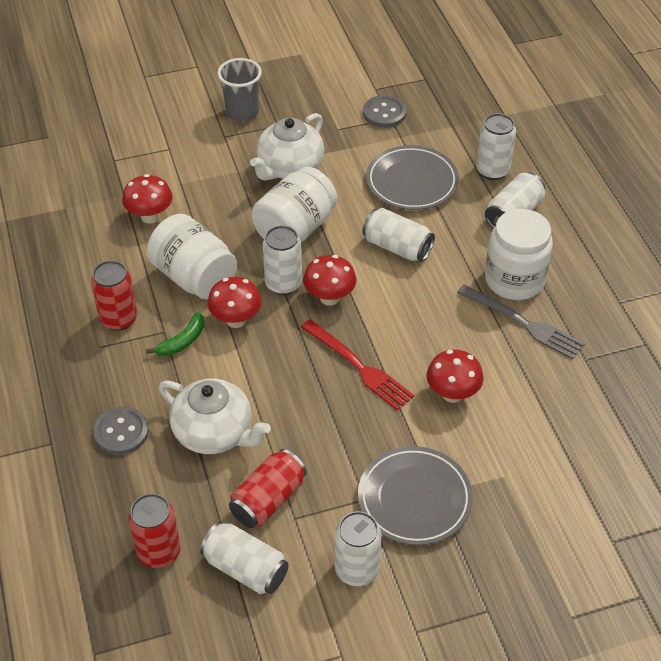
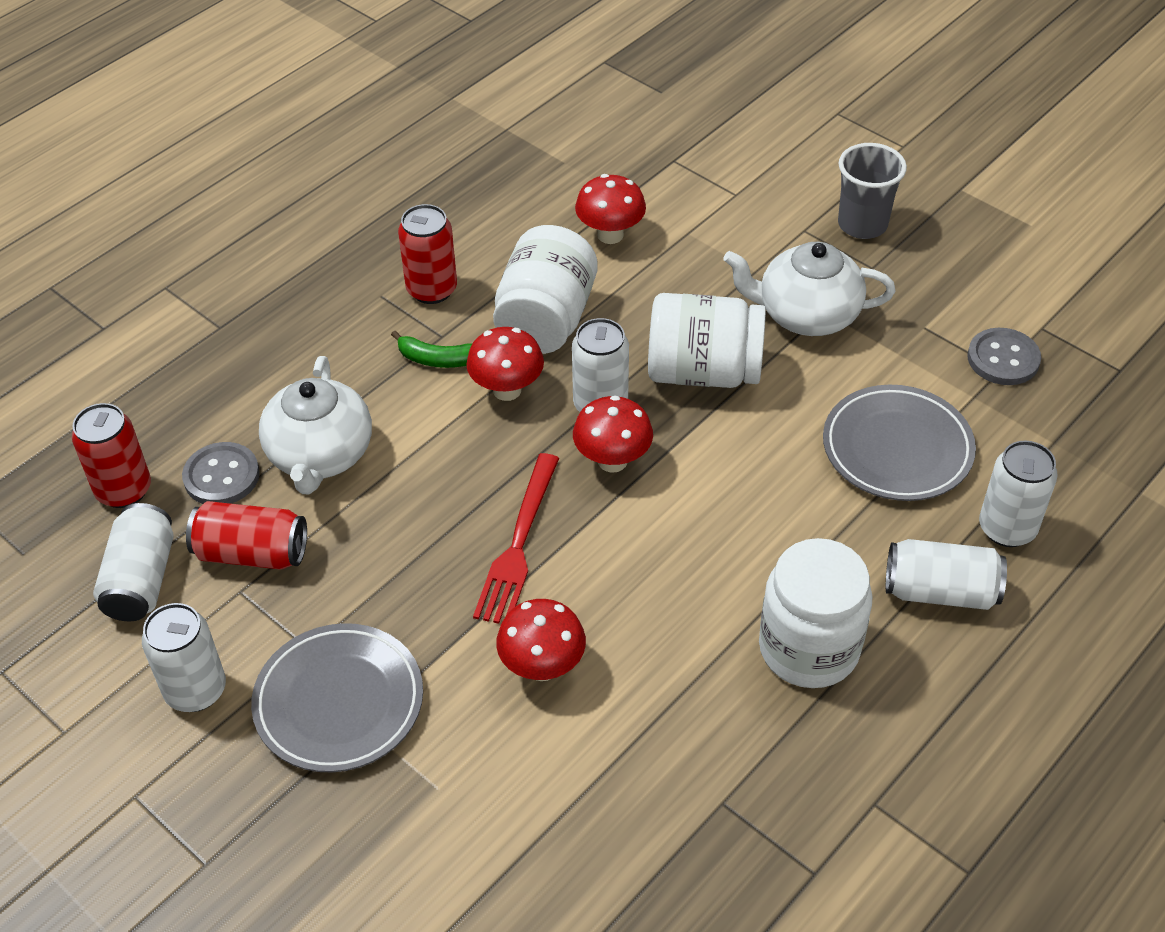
camera: 60 degrees right, 0 degrees up
(121, 432) = (270, 375): grey button -> grey button (221, 476)
(397, 247) = (759, 488): white can -> none
(523, 323) = (733, 695): grey fork -> none

